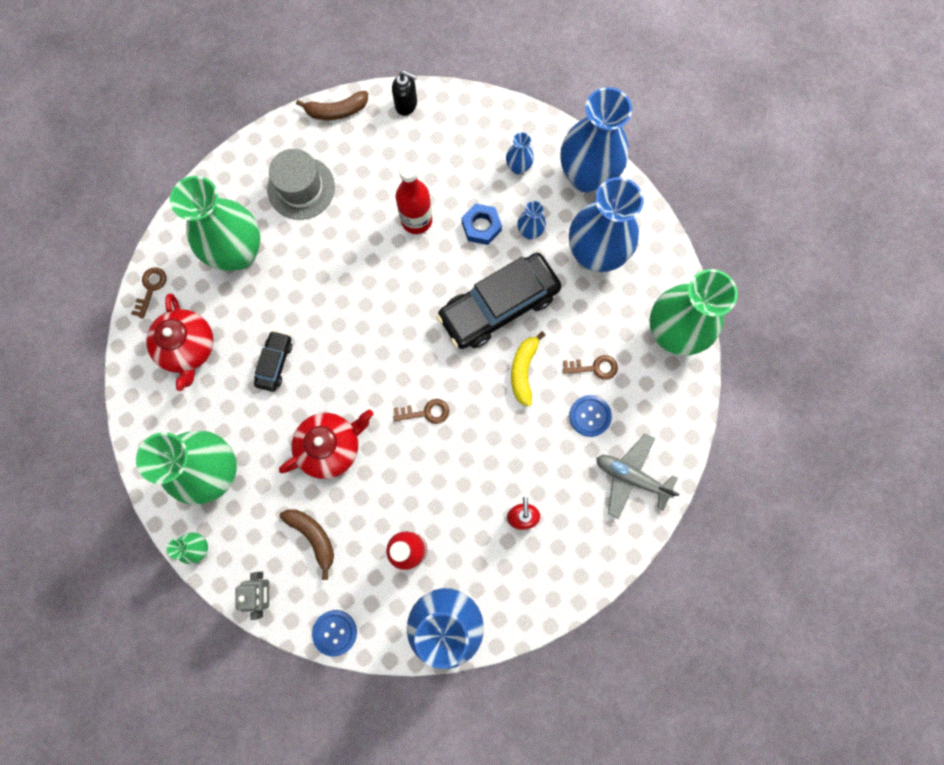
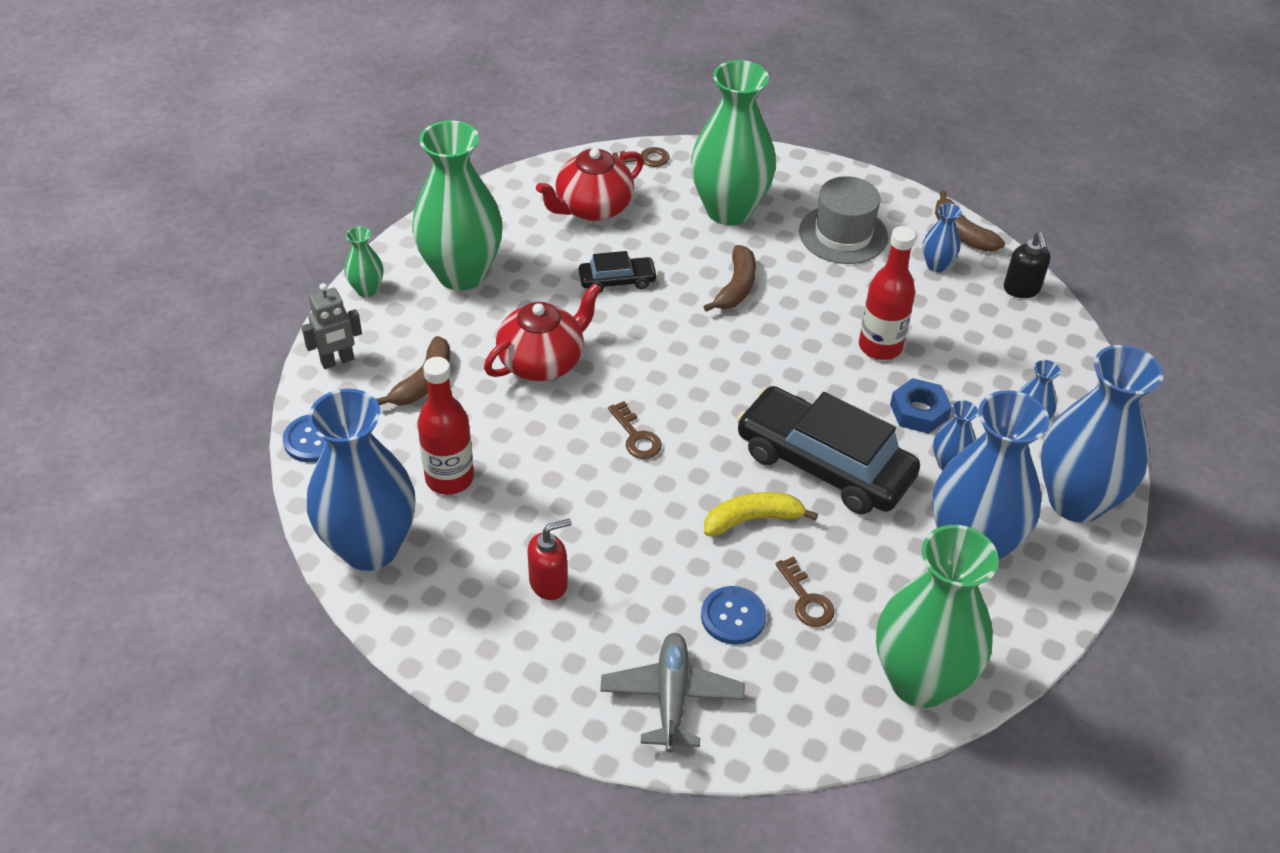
camera: 65 degrees right, 30 degrees down
(319, 285) = (736, 287): none -> brown banana
(331, 447) = (542, 362): red teapot -> red teapot turned 75 degrees counterclockwise
(359, 144) = (936, 265): none -> blue vase

